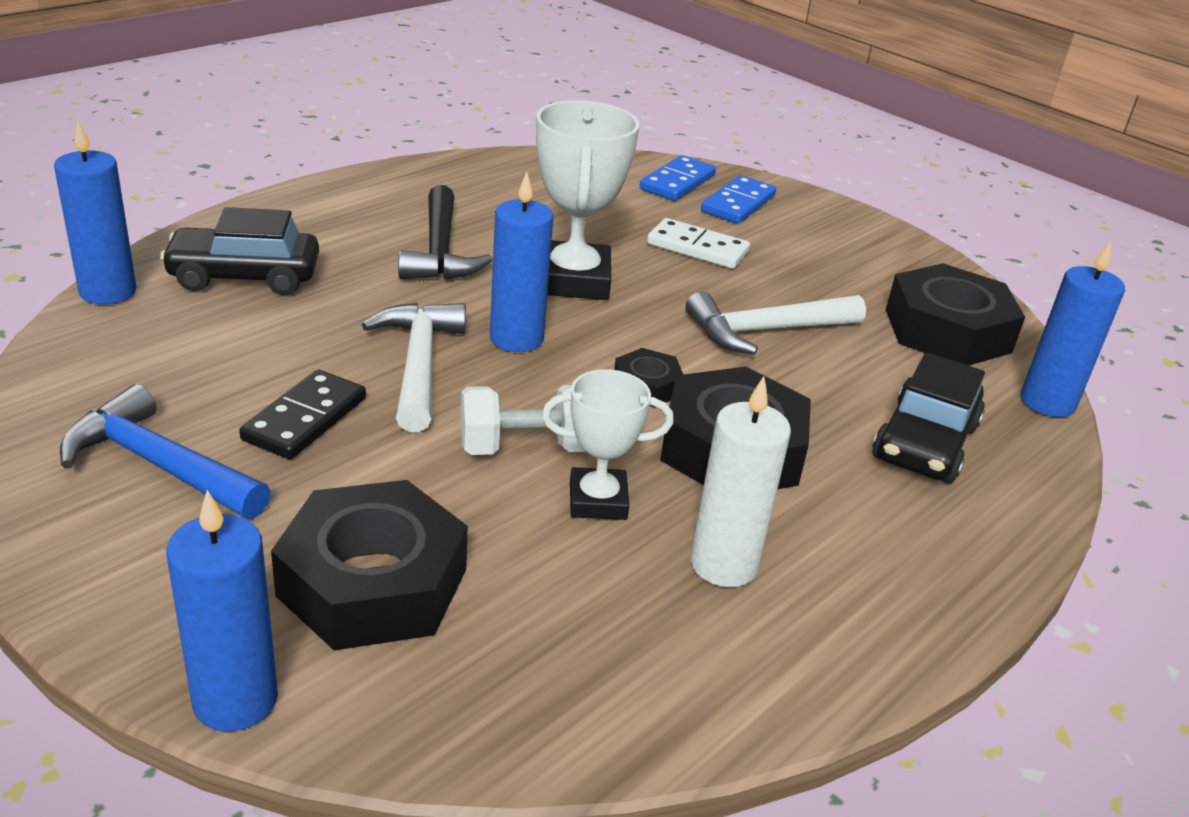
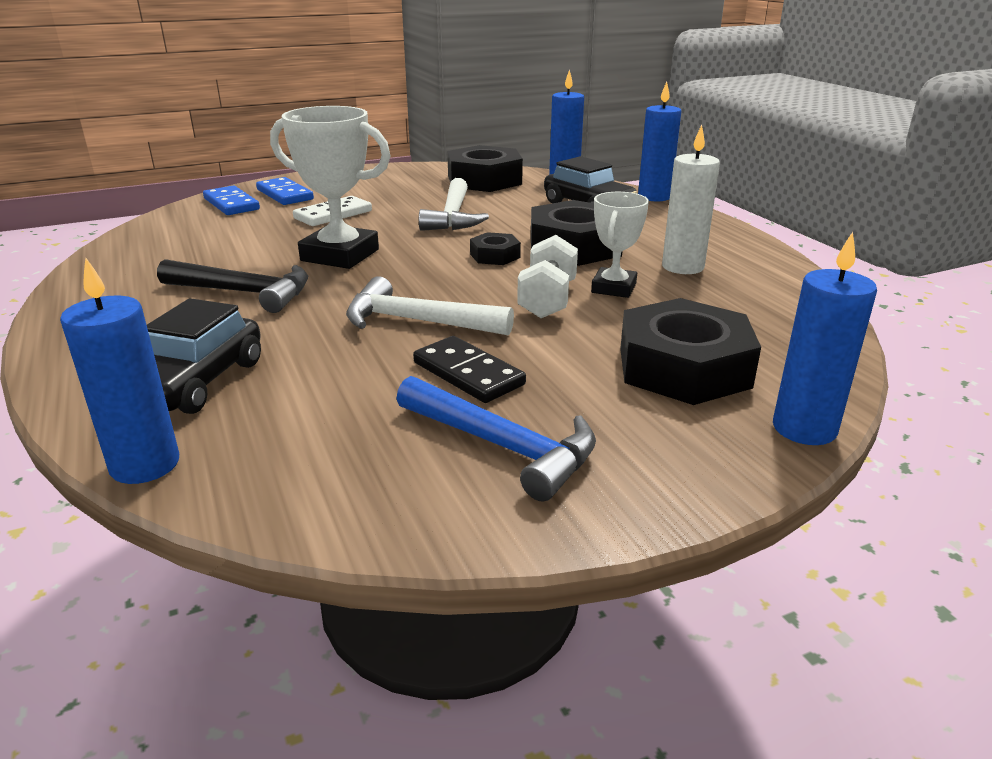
camera: 65 degrees left, 5 degrees down
(159, 464) = (503, 446): blue hammer -> blue hammer turned 105 degrees counterclockwise
(516, 338) = (406, 284): blue candle -> blue candle (654, 197)

